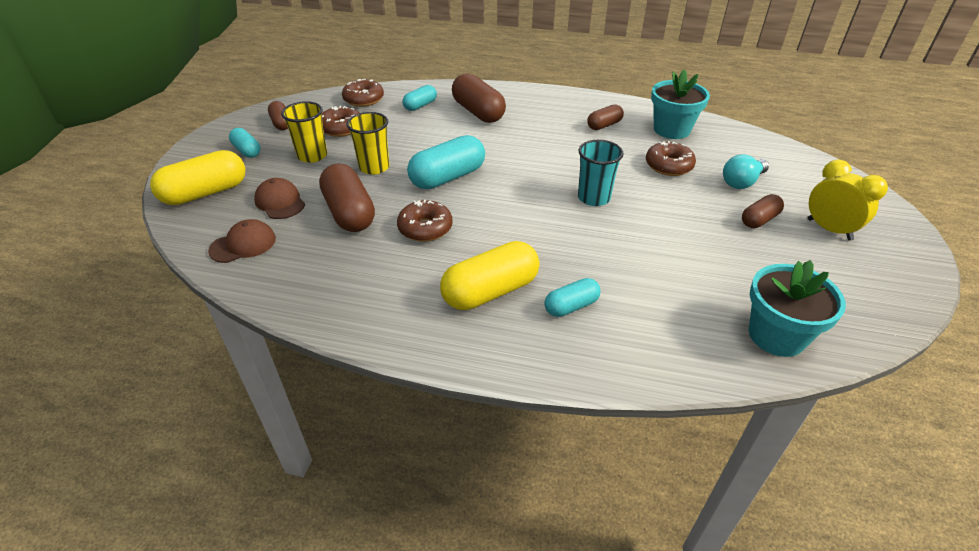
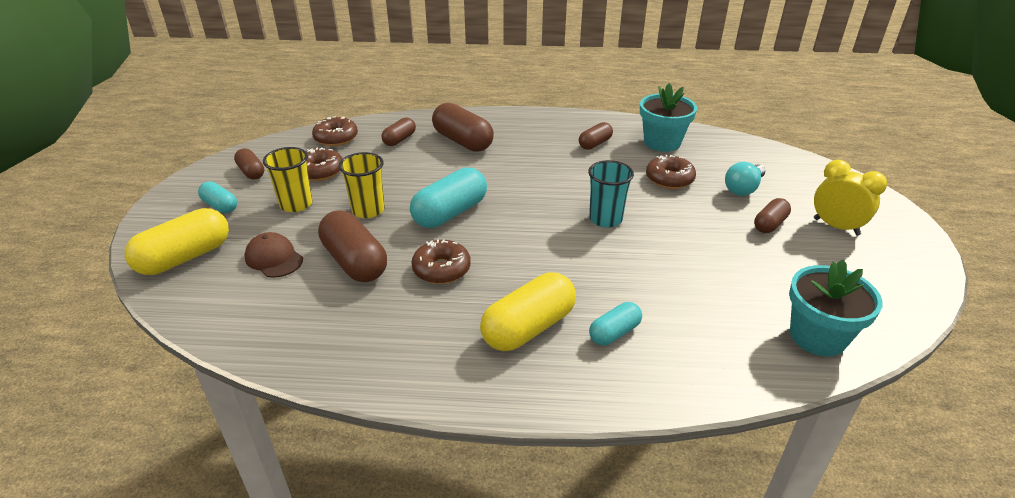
camera: 10 degrees left, 5 degrees down
(243, 244) = (245, 310): brown cap -> none
(420, 105) = (399, 139): turquoise capsule -> brown capsule

